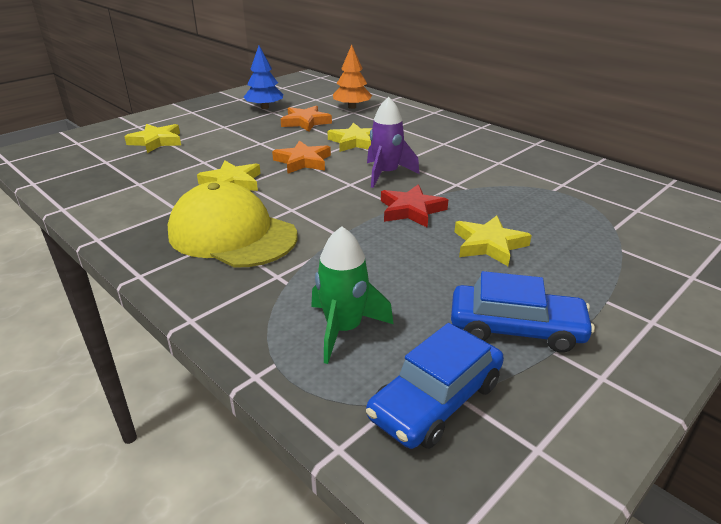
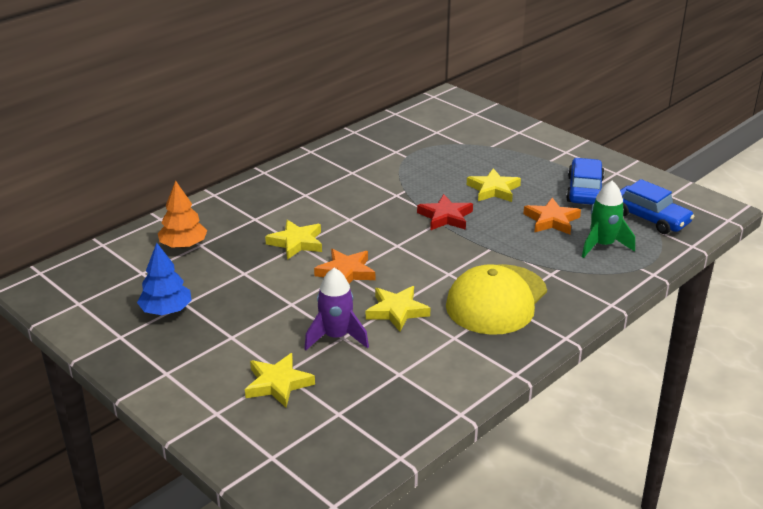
camera: 90 degrees left, 0 degrees up
(305, 122) = (229, 276): orange star -> orange star (551, 220)
(386, 174) = (377, 226): purple rocket -> purple rocket (336, 337)

